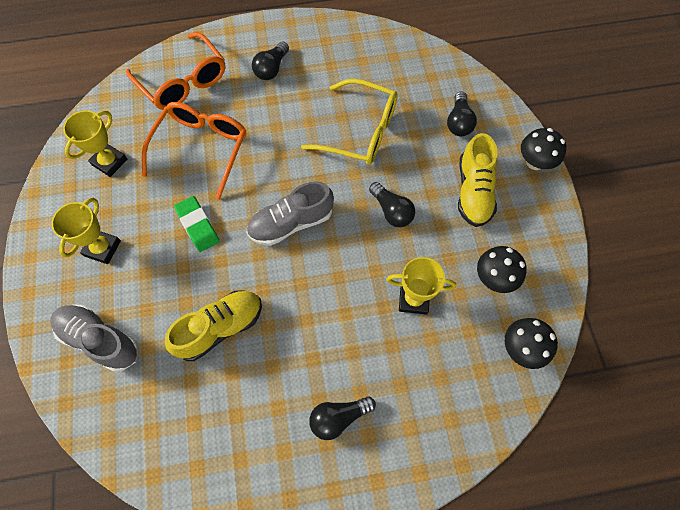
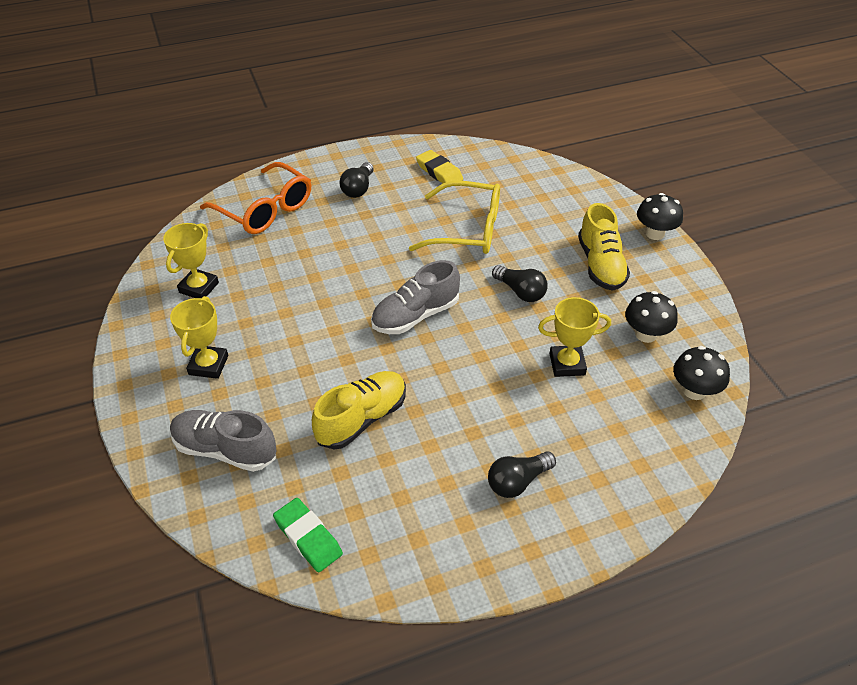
camera: 10 degrees left, 20 degrees down
(198, 226) = (313, 331): green eraser -> green eraser (308, 537)
(201, 149) = (299, 264): orange glasses -> none
(350, 59) = (439, 172): none -> yellow eraser
(459, 122) = (567, 210): black light bulb -> none

